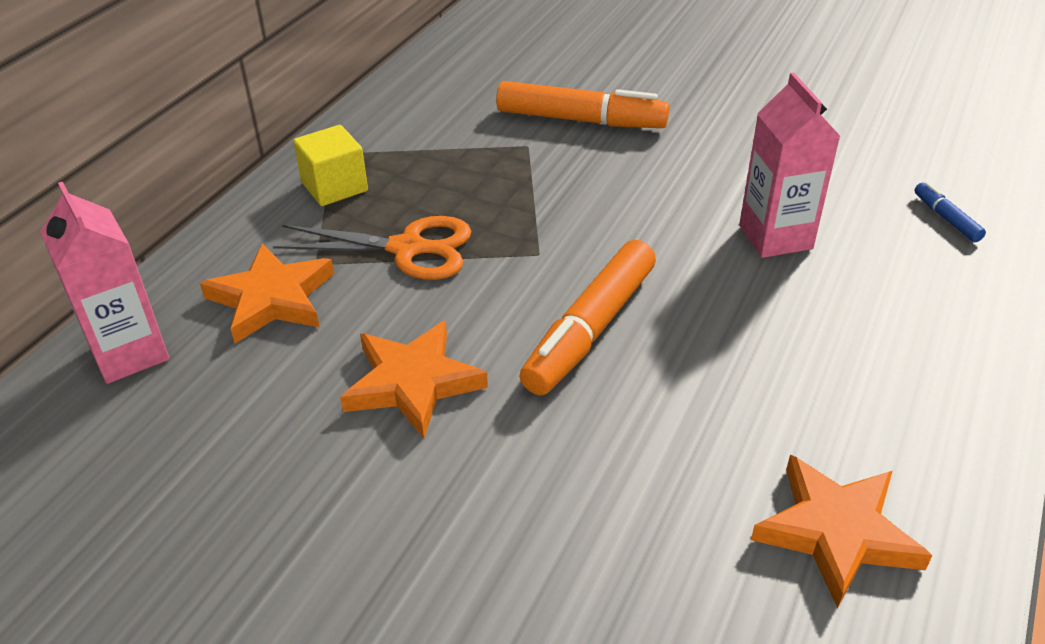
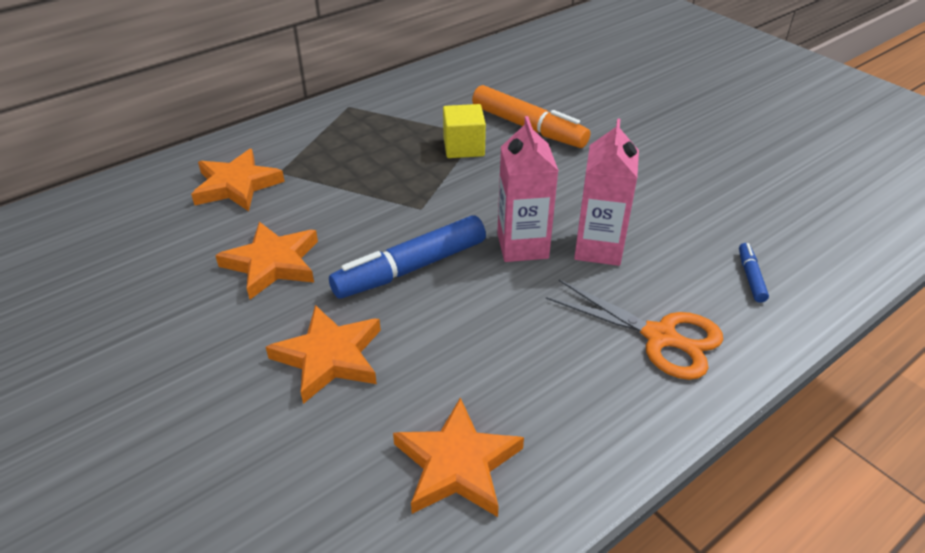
camera: 25 degrees right, 0 degrees up
(129, 353) = (136, 192): pink carton -> pink carton (522, 246)
(334, 187) = (331, 127): yellow cube -> yellow cube (463, 147)
(408, 248) = (341, 179): orange scissors -> orange scissors (660, 337)
(587, 470) = (329, 357): none -> orange star
(590, 329) = (410, 268): orange marker -> blue marker

